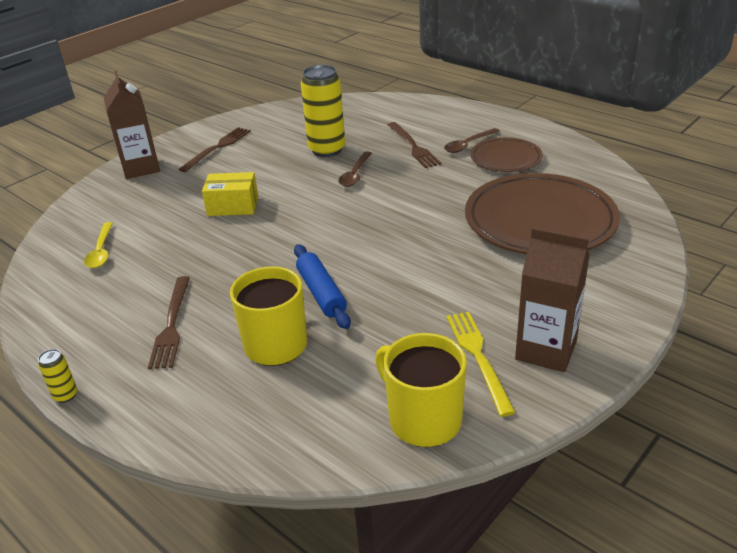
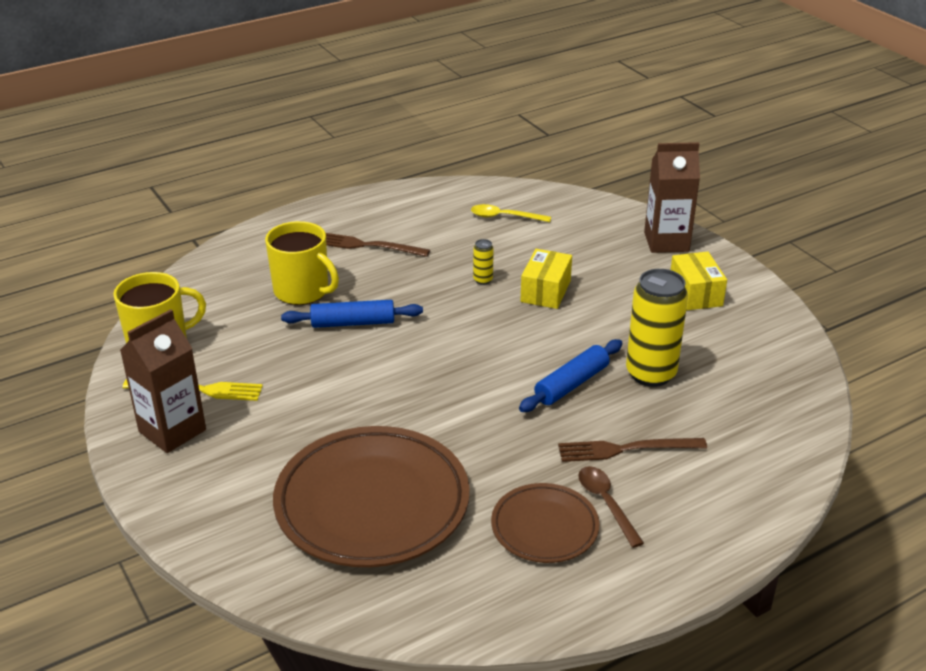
camera: 105 degrees right, 0 degrees up
(66, 395) = (320, 202): yellow can -> yellow can (483, 280)
(217, 148) = (695, 293): brown fork -> yellow box
(355, 174) = (571, 384): brown spoon -> blue rolling pin

